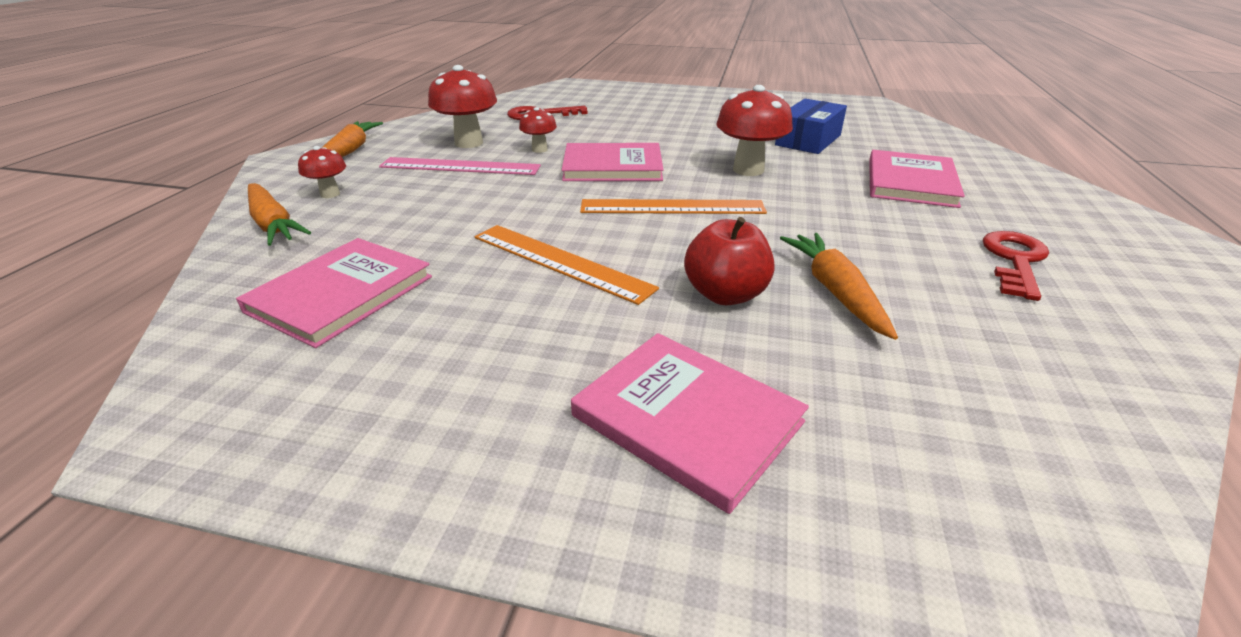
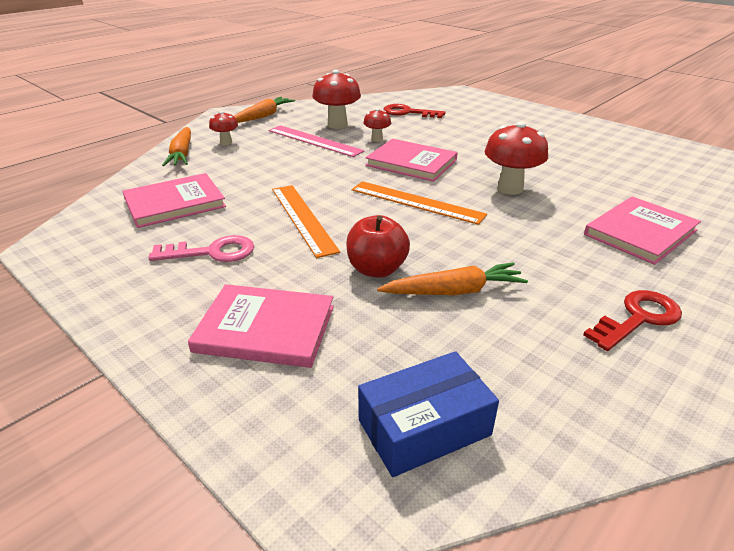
camera: 30 degrees right, 0 degrees up
(484, 344) = (212, 252): none -> pink key
(687, 419) = (265, 328): pink book -> pink book turned 60 degrees counterclockwise
(808, 140) = (596, 176): blue box -> blue box (424, 427)
(835, 291) = (454, 291): orange carrot -> orange carrot turned 60 degrees clockwise

